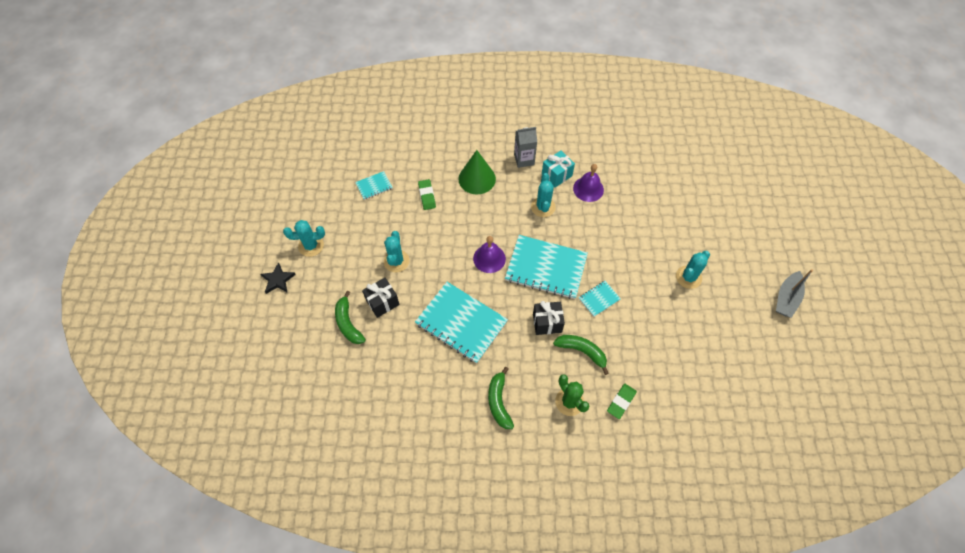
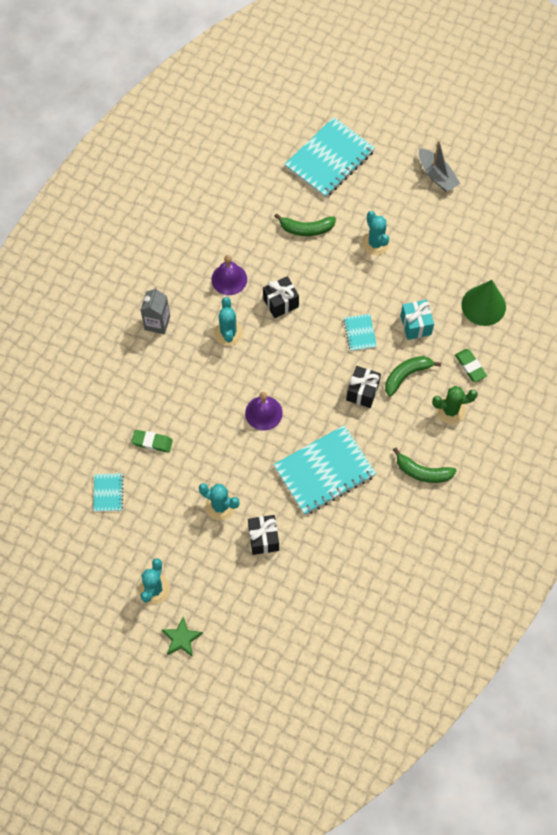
camera: 65 degrees left, 5 degrees up
(278, 280) = (181, 638): black star -> green star
(348, 323) = (271, 582): green banana -> green banana (306, 229)
(477, 179) = (157, 381): green cone -> green cone (483, 305)
(543, 207) = (228, 333): turquoise cactus -> turquoise cactus turned 60 degrees clockwise
(546, 268) = (302, 364): turquoise notebook -> turquoise notebook (329, 159)
(556, 175) = (195, 300): turquoise gift -> turquoise gift (415, 325)
(590, 231) = (280, 303): none -> black gift

